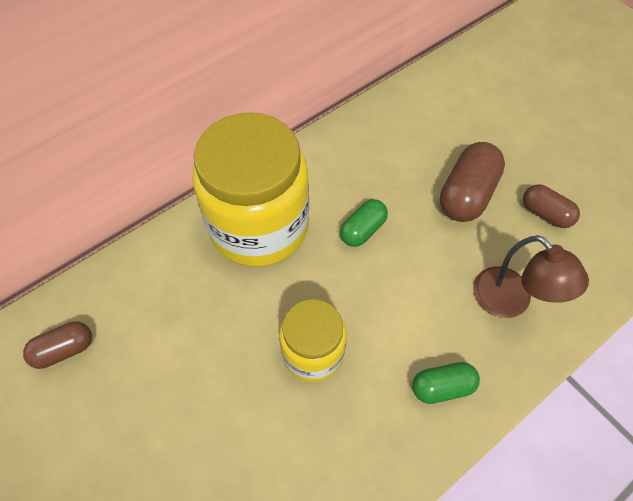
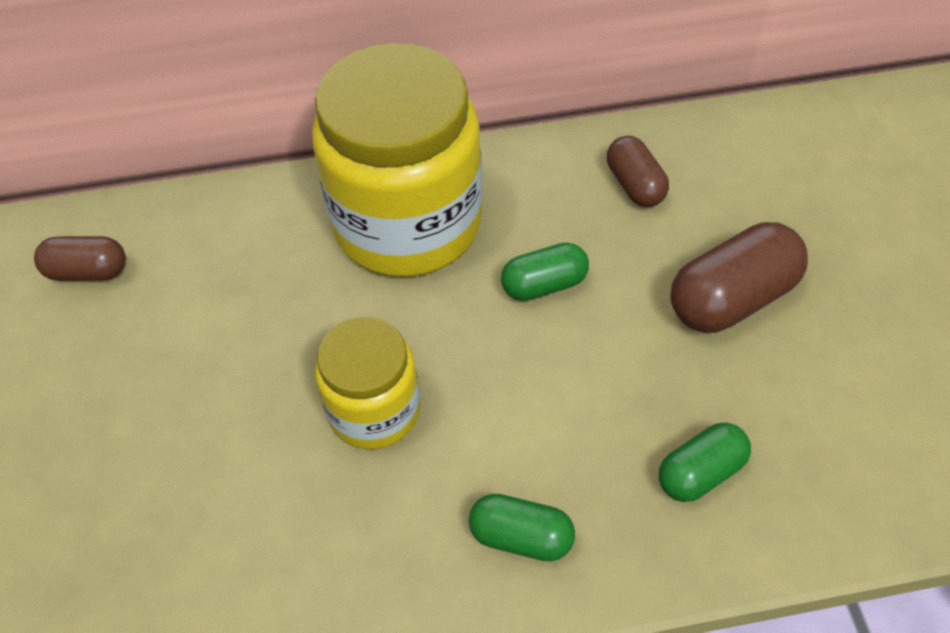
camera: 30 degrees right, 5 degrees down
(510, 302) = (700, 472): brown lamp -> green capsule
(545, 214) = (842, 375): brown capsule -> brown capsule (635, 185)

